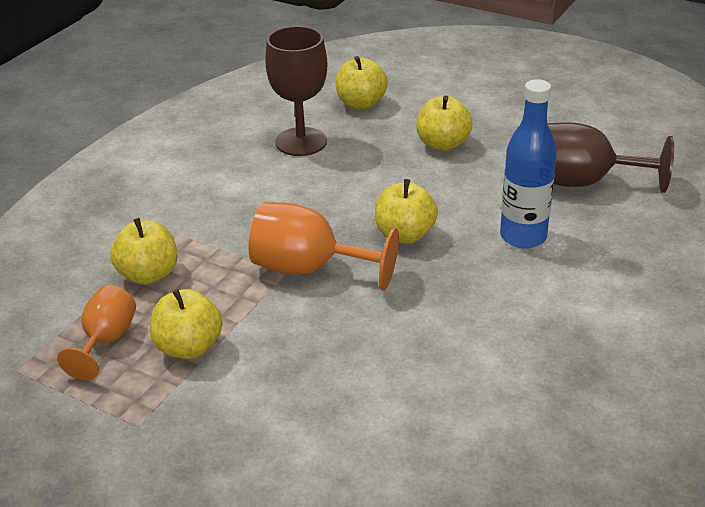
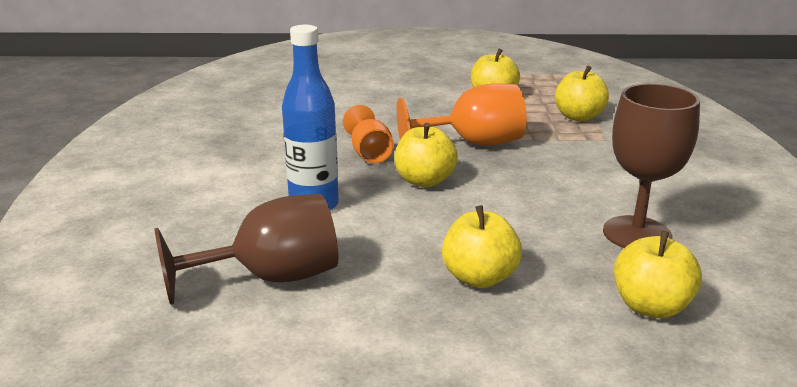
camera: 150 degrees right, 10 degrees down
(106, 340) = (545, 90): orange goblet -> orange goblet (369, 153)

